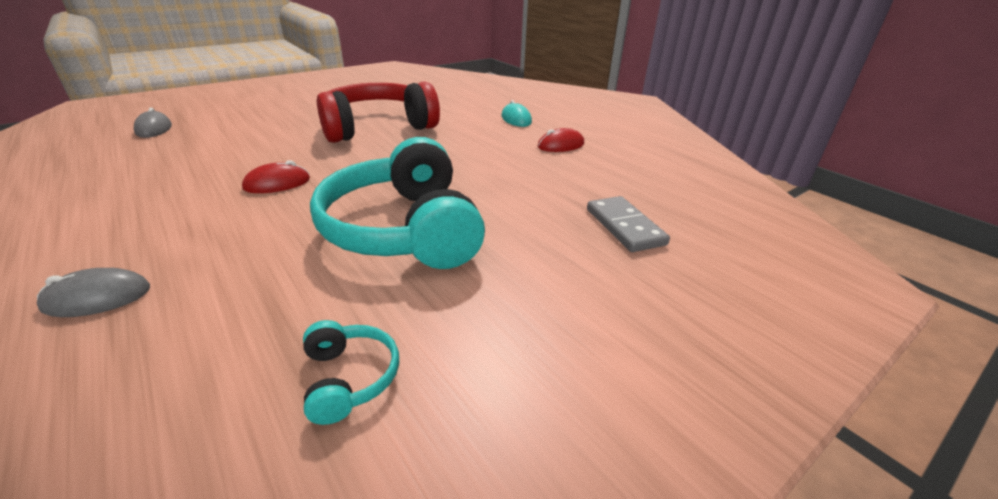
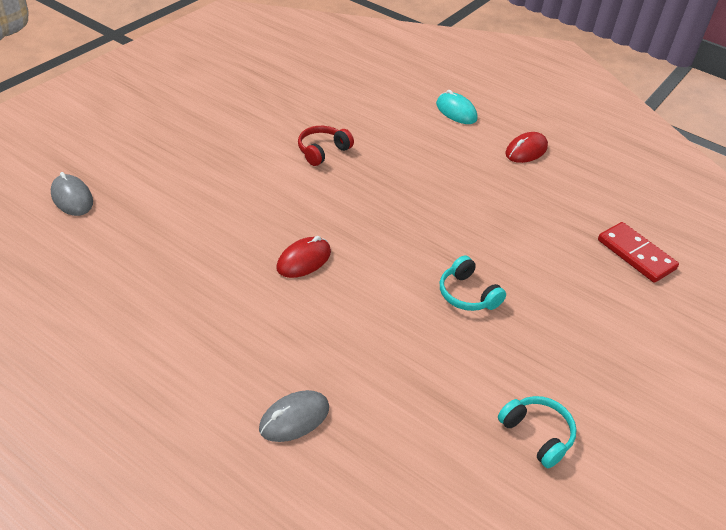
camera: 20 degrees left, 10 degrees up
(377, 127) = (322, 151): red headphones -> red headphones, size x0.41
(404, 229) = (467, 294): turquoise headphones -> turquoise headphones, size x0.41
(624, 227) = (636, 254): grey domino -> red domino

